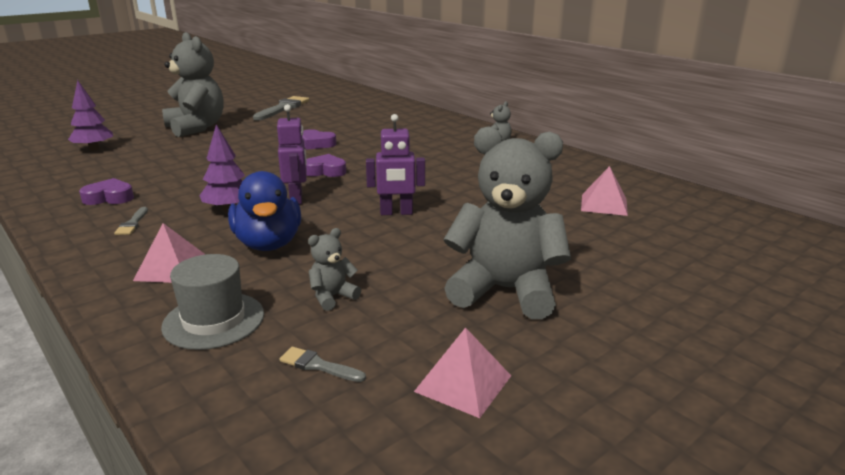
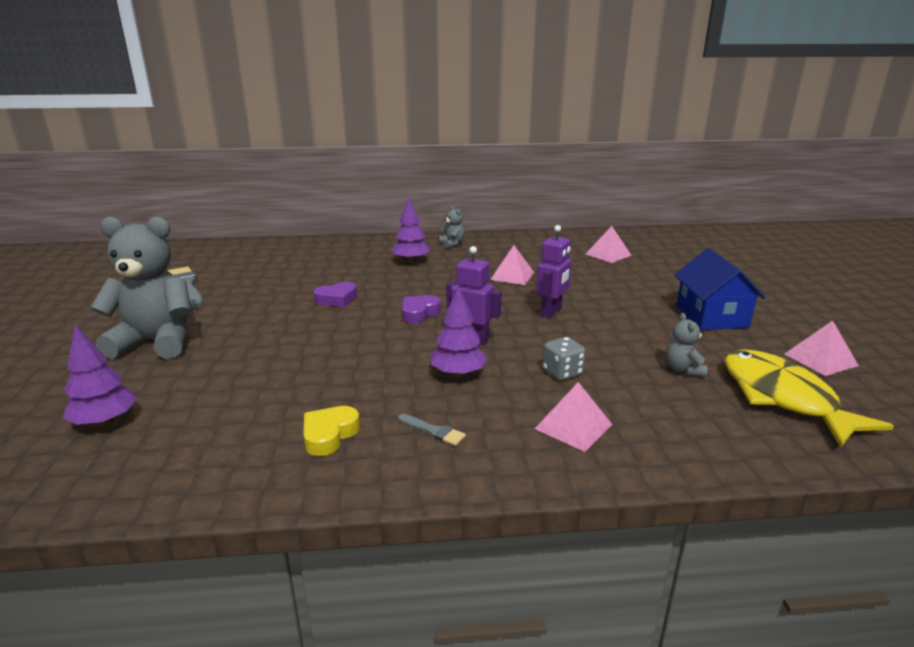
camera: 55 degrees left, 0 degrees up
(109, 198) = (329, 435): purple heart -> yellow heart
(214, 320) = (693, 424): grey hat -> none
(268, 244) = (562, 372): blue duck -> grey dice
(318, 365) = (782, 398): grey brush -> yellow fish
(429, 142) = (411, 261): none -> purple tree
(459, 180) = (512, 276): none -> pink pyramid
(505, 290) = (711, 316): grey teddy bear -> blue house

